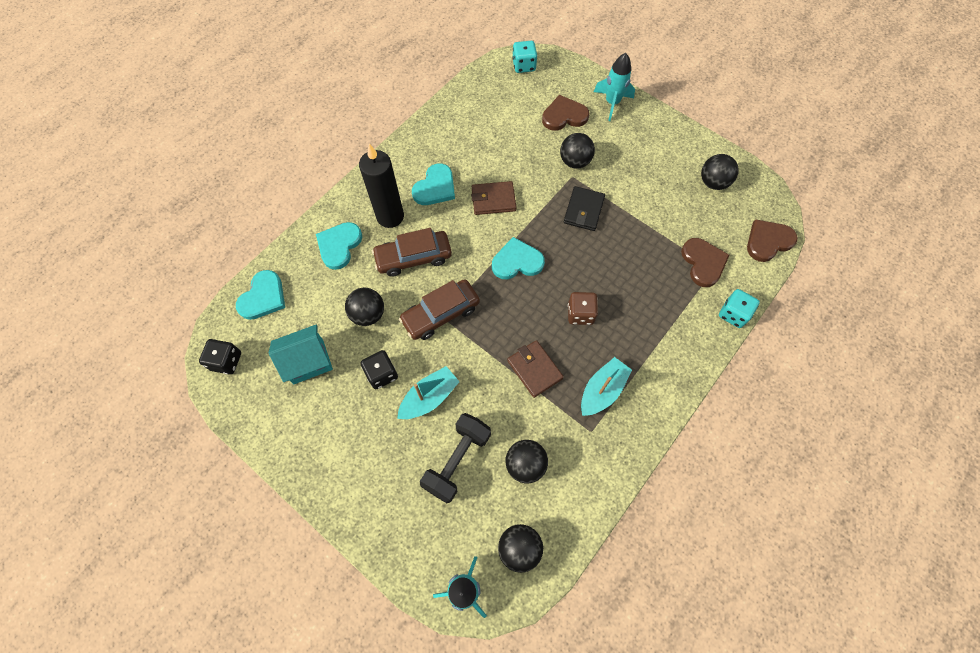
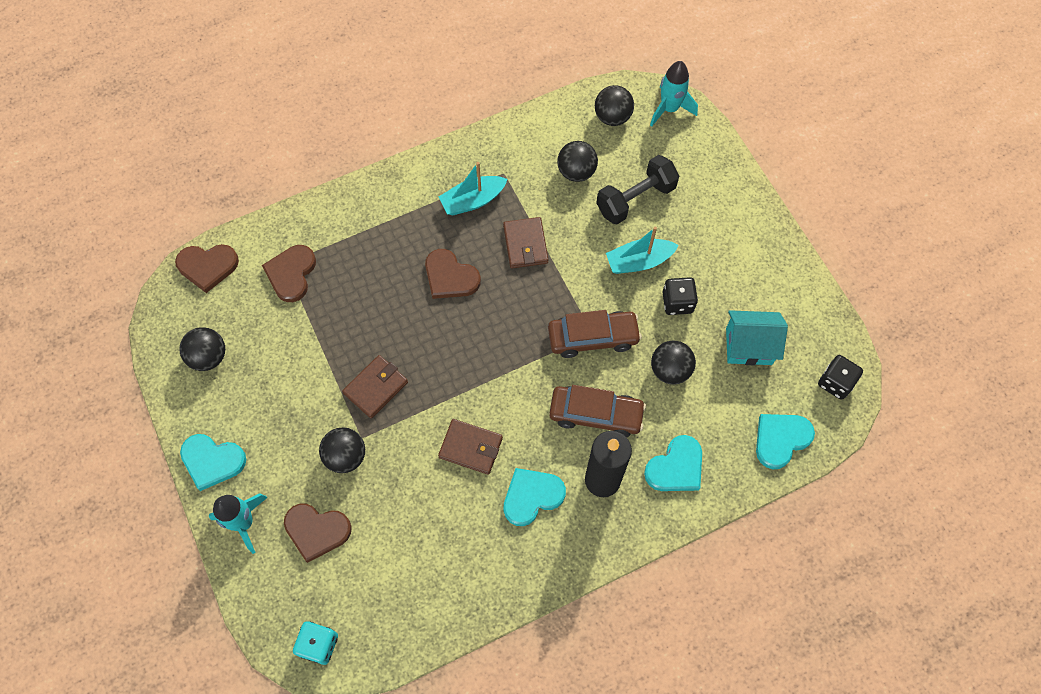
camera: 155 degrees left, 0 degrees up
(517, 261) = (484, 360): turquoise heart -> turquoise heart (212, 461)
(580, 314) = (450, 277): brown dice -> brown heart
(583, 210) = (376, 388): black wallet -> brown wallet
(733, 314) = (302, 214): turquoise dice -> none

